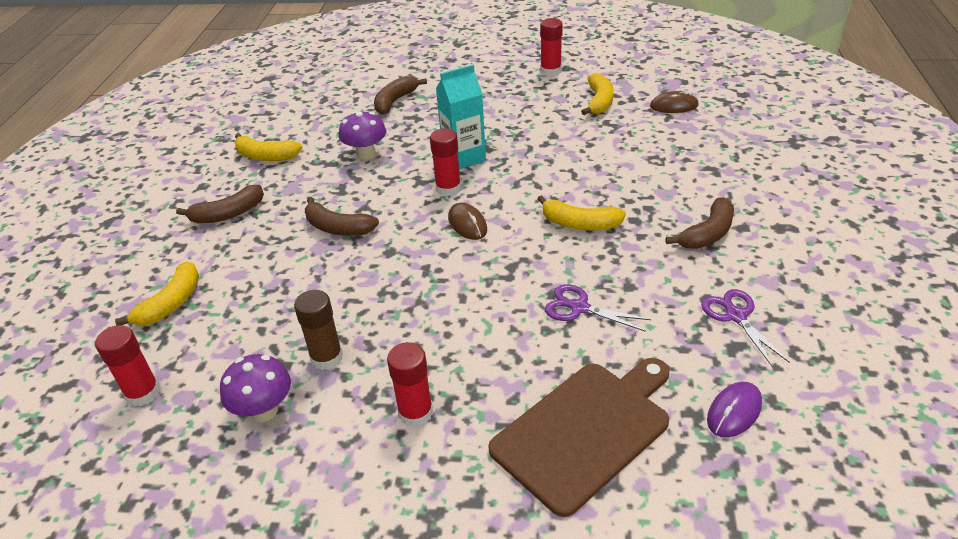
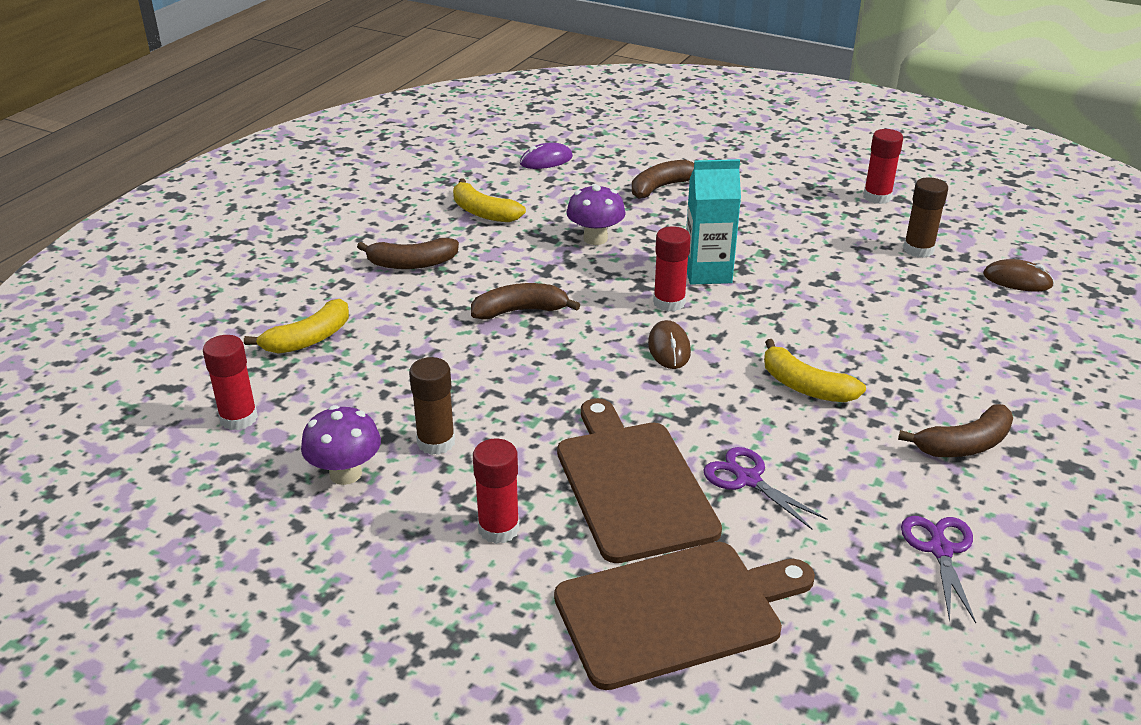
camera: 20 degrees right, 5 degrees down
(338, 228) = (520, 311): brown banana -> brown banana turned 120 degrees clockwise
(498, 340) = (632, 484): none -> brown cutting board
(599, 101) = (918, 249): yellow banana -> brown glue stick
(734, 411) = (868, 653): purple mouse -> purple mouse (546, 160)

